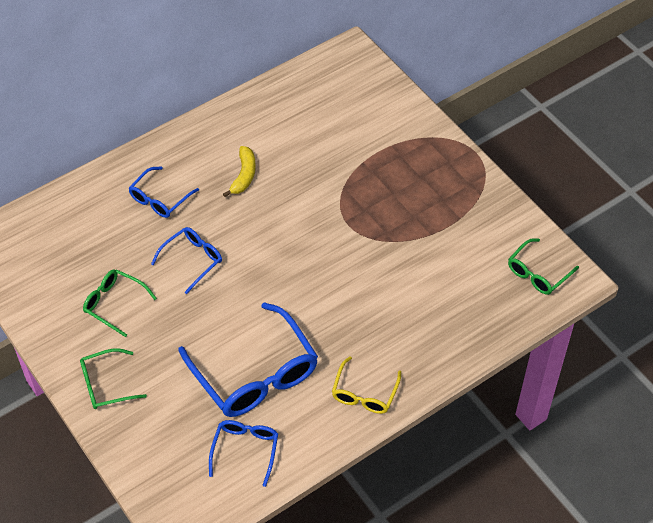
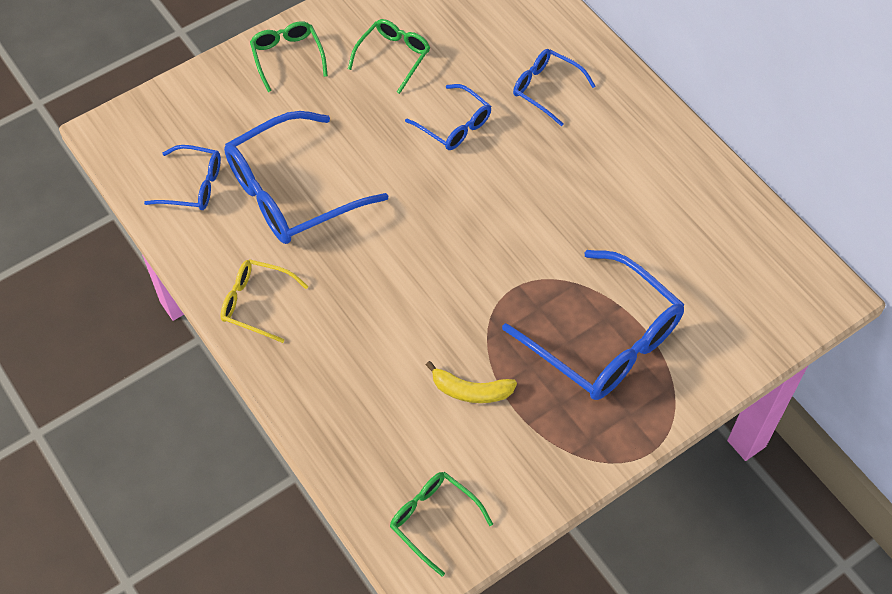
camera: 90 degrees right, 5 degrees up
(244, 175) = (588, 172): yellow banana -> yellow banana (471, 390)
(391, 172) = (606, 341): none -> blue glasses

